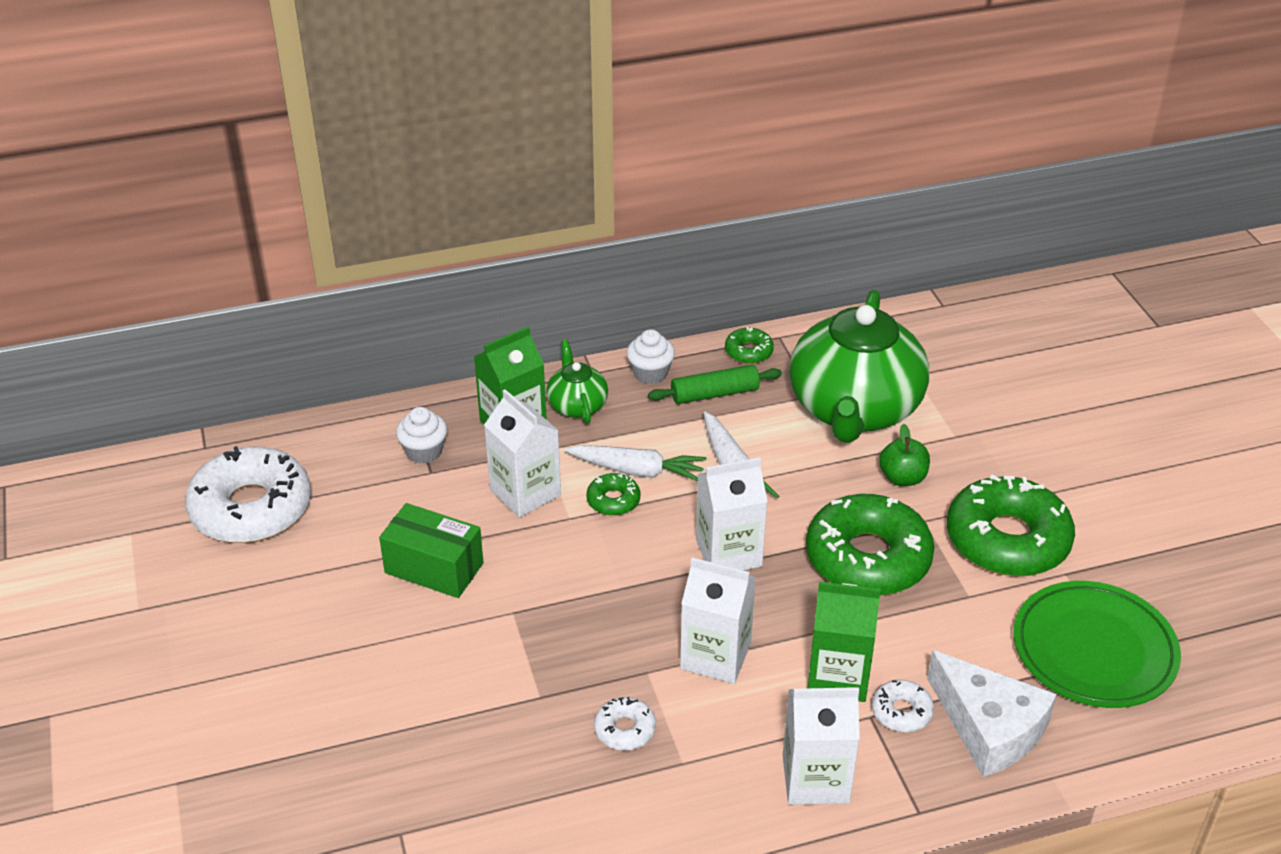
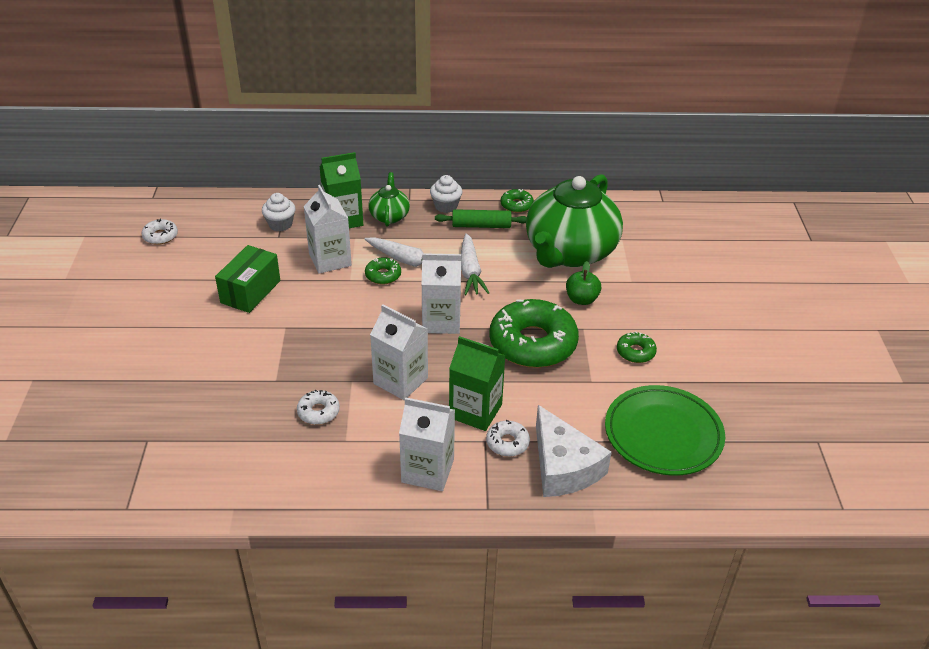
camera: 15 degrees right, 0 degrees up
(251, 508) = (160, 236): white donut -> white donut, size x0.44
(434, 568) = (250, 291): green box -> green box turned 75 degrees clockwise
(1007, 540) = (635, 352): green donut -> green donut, size x0.44

